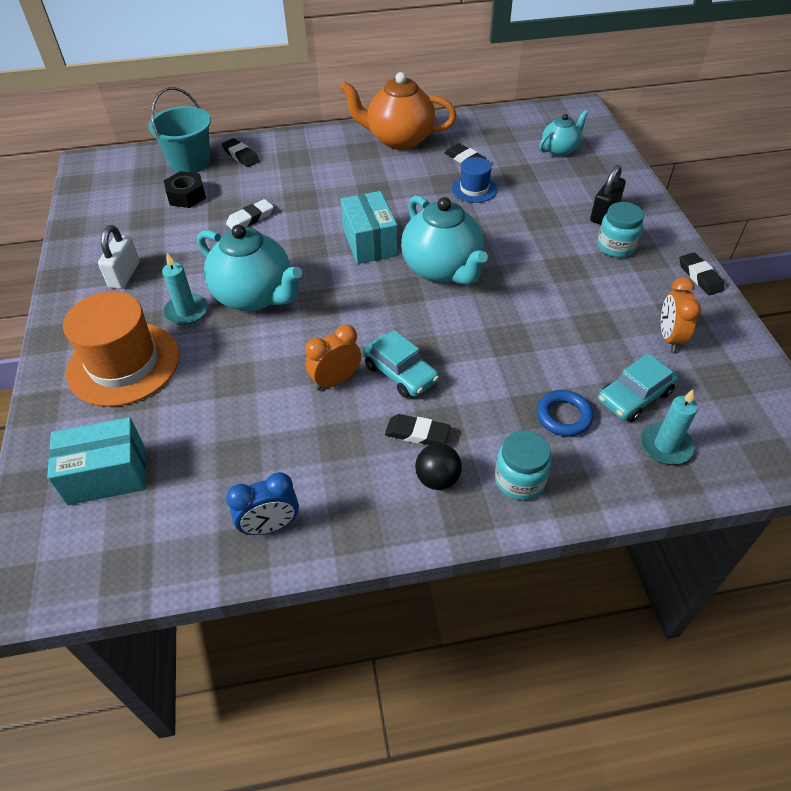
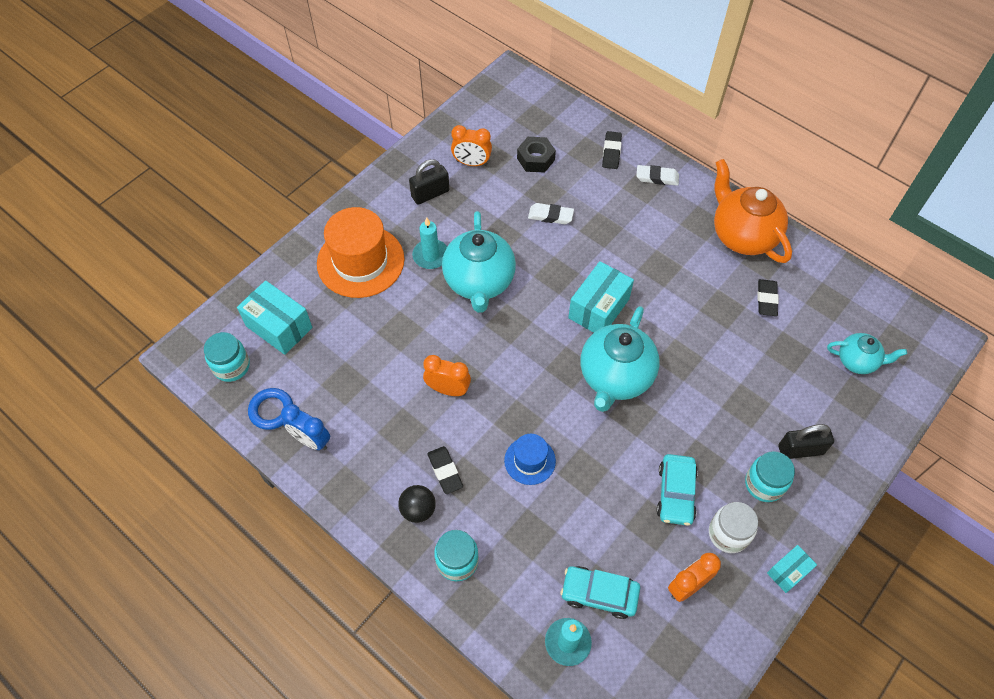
camera: 50 degrees right, 10 degrees up
(97, 549) = (231, 366): none -> turquoise jar
(124, 275) = (430, 194): white padlock -> black padlock
(134, 232) = (472, 163): none -> orange clock
(190, 162) = (572, 129): turquoise bucket -> none
(295, 148) = (657, 177): none -> white eraser
(400, 373) = (488, 423): turquoise car -> turquoise car (675, 493)
(474, 189) = (733, 333): blue hat -> blue hat (530, 460)
(563, 416) = (538, 555): blue ring -> blue ring (271, 410)
(642, 289) = (728, 534): none -> white jar
(700, 277) = (788, 572): black eraser -> turquoise box

